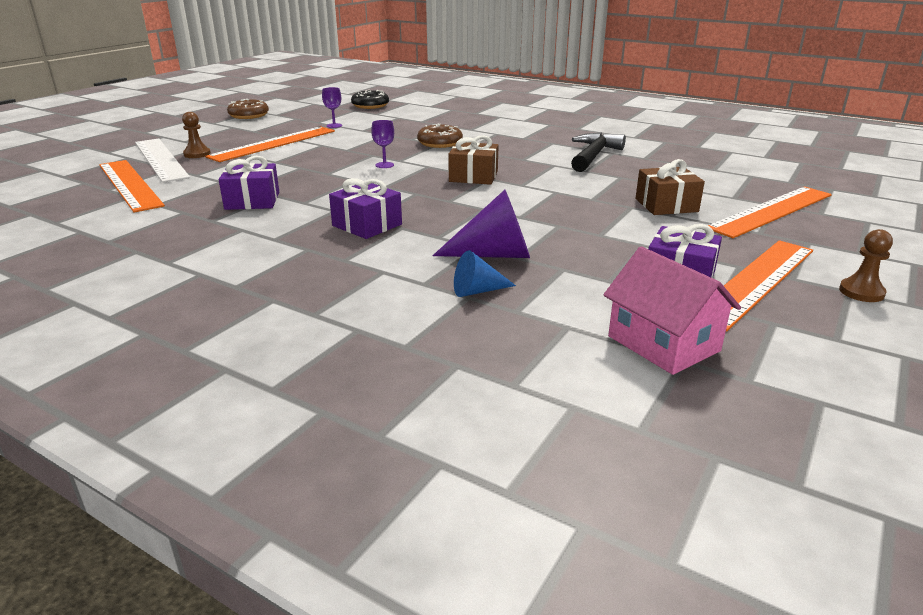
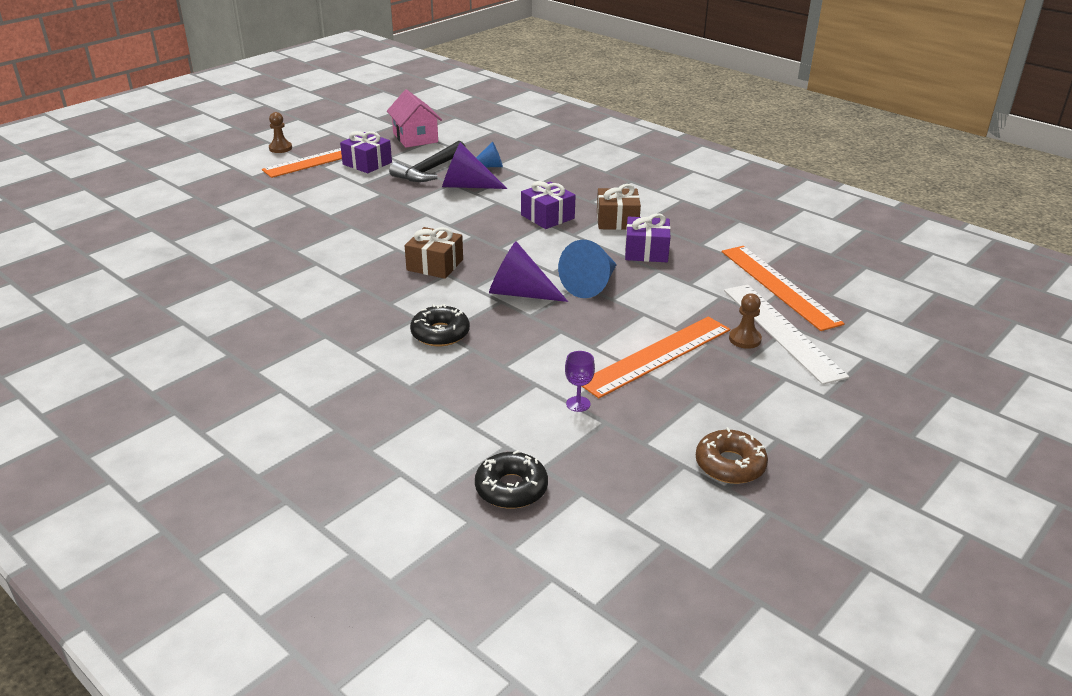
camera: 170 degrees left, 5 degrees up
(318, 174) = (591, 284): none -> blue cone
(384, 165) = (519, 293): purple goblet -> purple cone
(440, 143) = (440, 333): brown donut -> black donut
(593, 155) = (281, 287): black hammer -> black hammer (429, 170)
(666, 205) = (300, 214): brown gift -> brown gift (617, 220)
(771, 211) = (229, 201): orange ruler -> none

